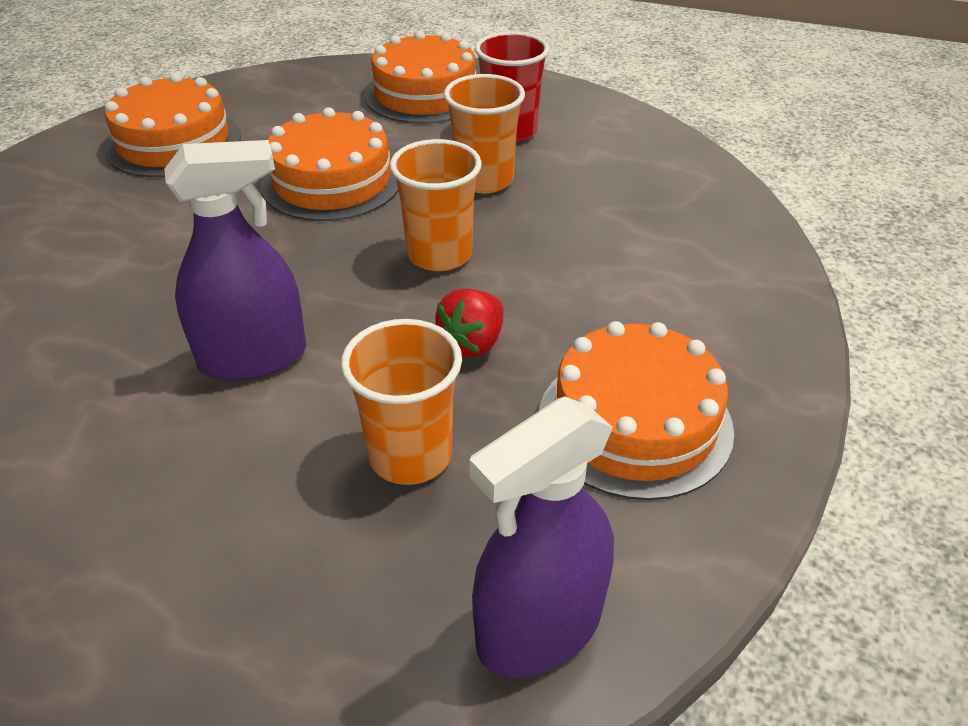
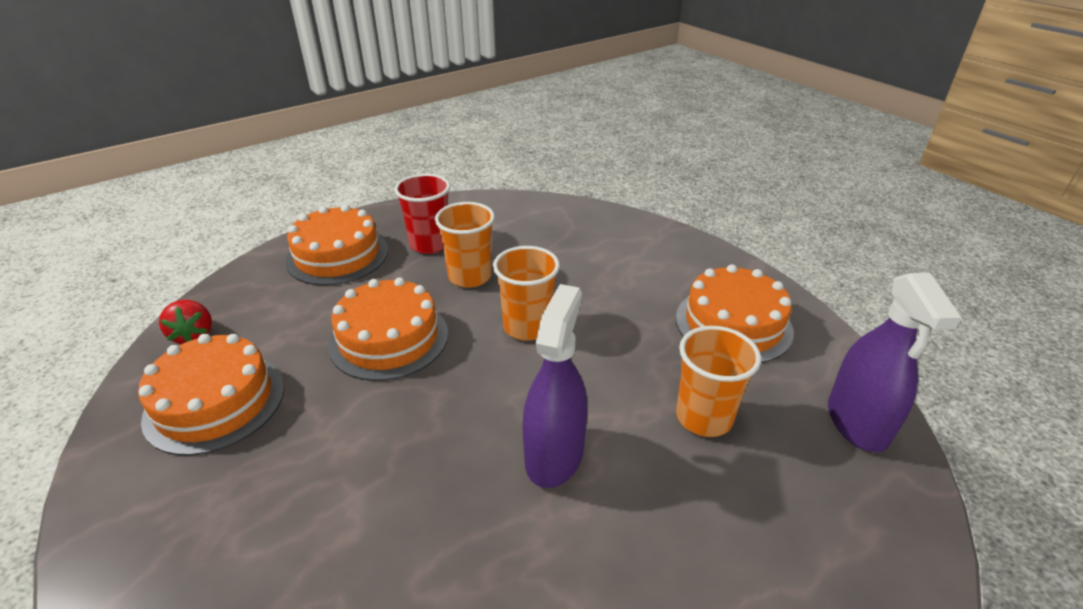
camera: 55 degrees left, 5 degrees down
(472, 343) = (625, 350): red strawberry -> red strawberry (194, 335)

